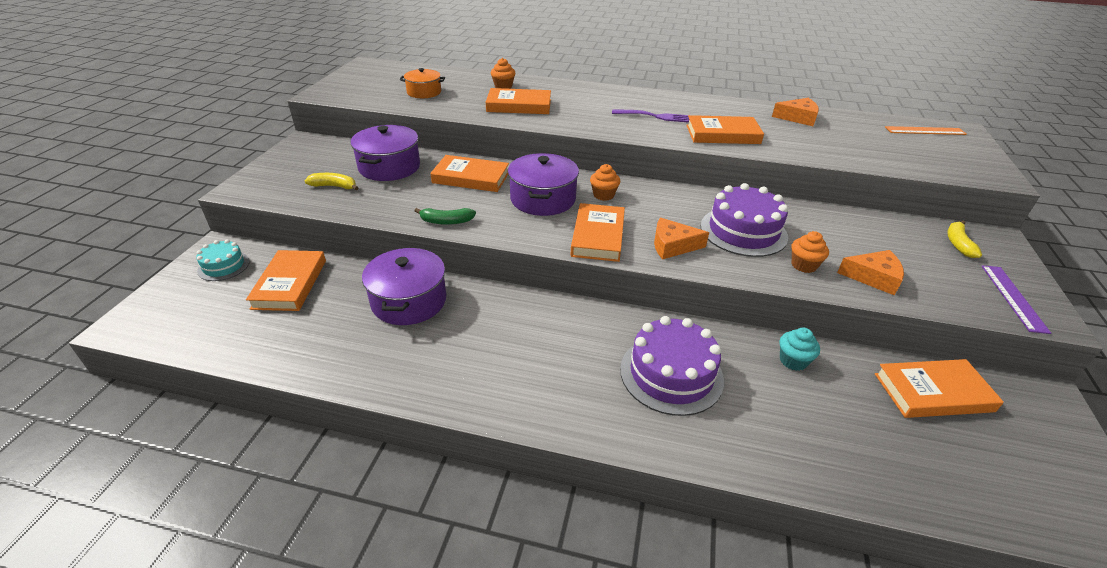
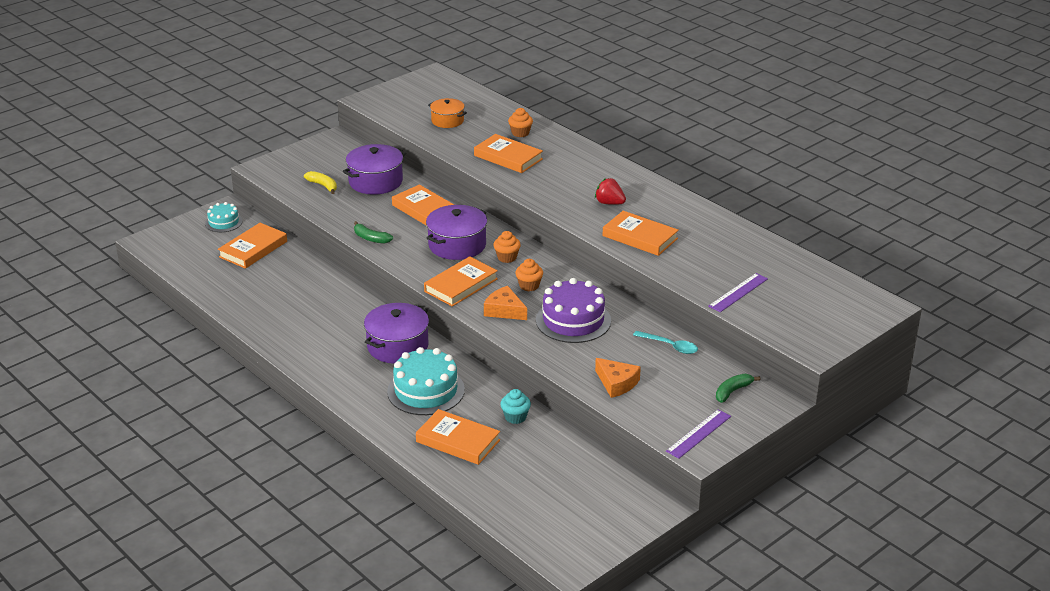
camera: 35 degrees right, 5 degrees down
(409, 301) = (314, 287): purple pot -> purple pot (397, 346)
(656, 116) = (609, 203): purple fork -> red strawberry
(671, 374) = (426, 391): purple cake -> turquoise cake
(798, 118) = (739, 244): orange cheese -> none
(804, 265) = (579, 357): orange cupcake -> orange cupcake (529, 286)
(849, 223) = (670, 346): none -> turquoise spoon
(865, 152) = (738, 292): none -> purple ruler
(925, 131) = (841, 294): orange ruler -> none
(933, 392) = (581, 470): orange book -> orange book (458, 441)
(958, 244) = (732, 391): yellow banana -> green banana

